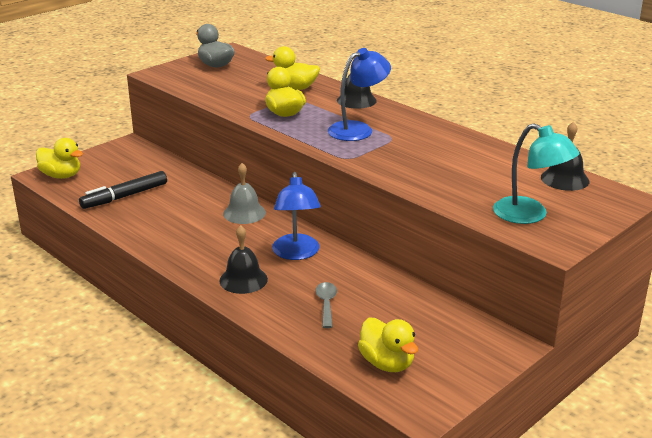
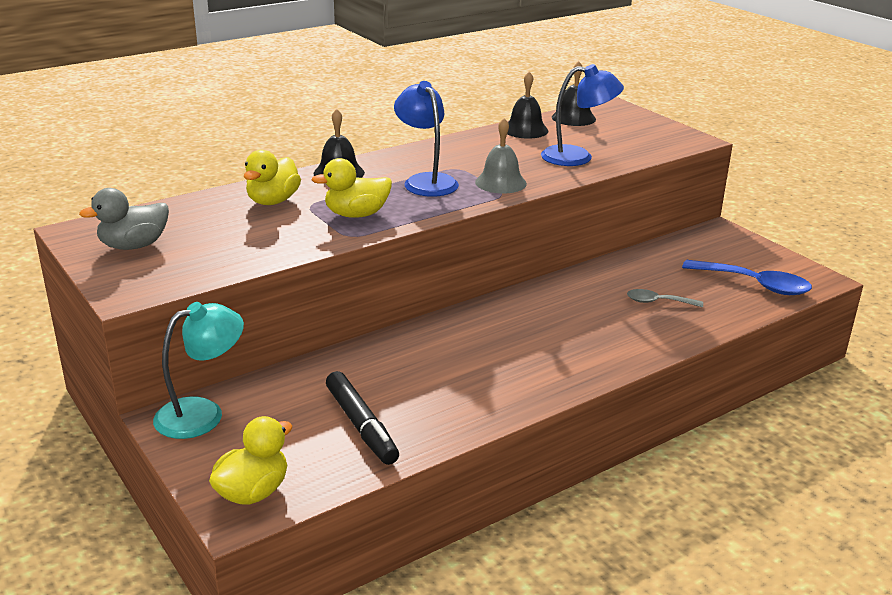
camera: 80 degrees left, 0 degrees up
(243, 280) = (607, 345): black bell -> black bell (525, 130)
(244, 213) = (448, 332): grey bell -> grey bell (500, 182)
(296, 253) = (554, 308): blue lamp -> blue lamp (577, 157)
(387, 363) = (755, 284): yellow duck -> blue spoon
(529, 215) = (641, 140): turquoise lamp -> turquoise lamp (202, 413)

